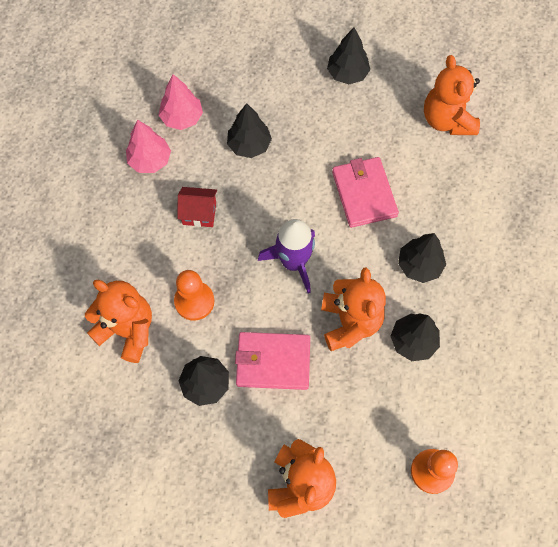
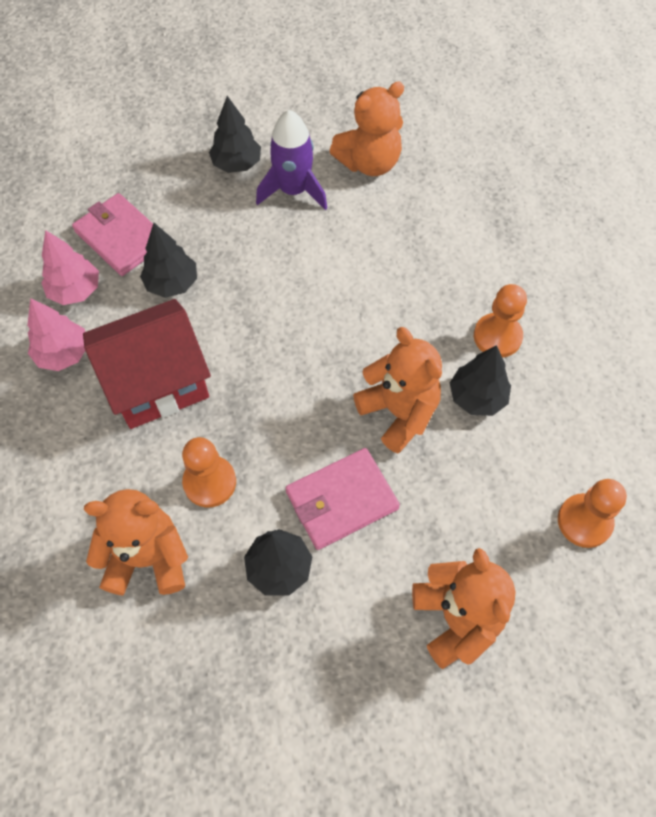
camera: 30 degrees left, 5 degrees down
(199, 213) = (157, 383): red house -> red house, size x2.07
(293, 262) = (297, 381): purple rocket -> purple rocket (293, 191)
(364, 194) = (330, 274): pink wallet -> pink wallet (121, 237)
(419, 265) = (433, 317): black tree -> none
(447, 120) = (369, 163): orange teddy bear -> orange teddy bear turned 75 degrees counterclockwise
(457, 304) = (497, 336): none -> orange pawn

